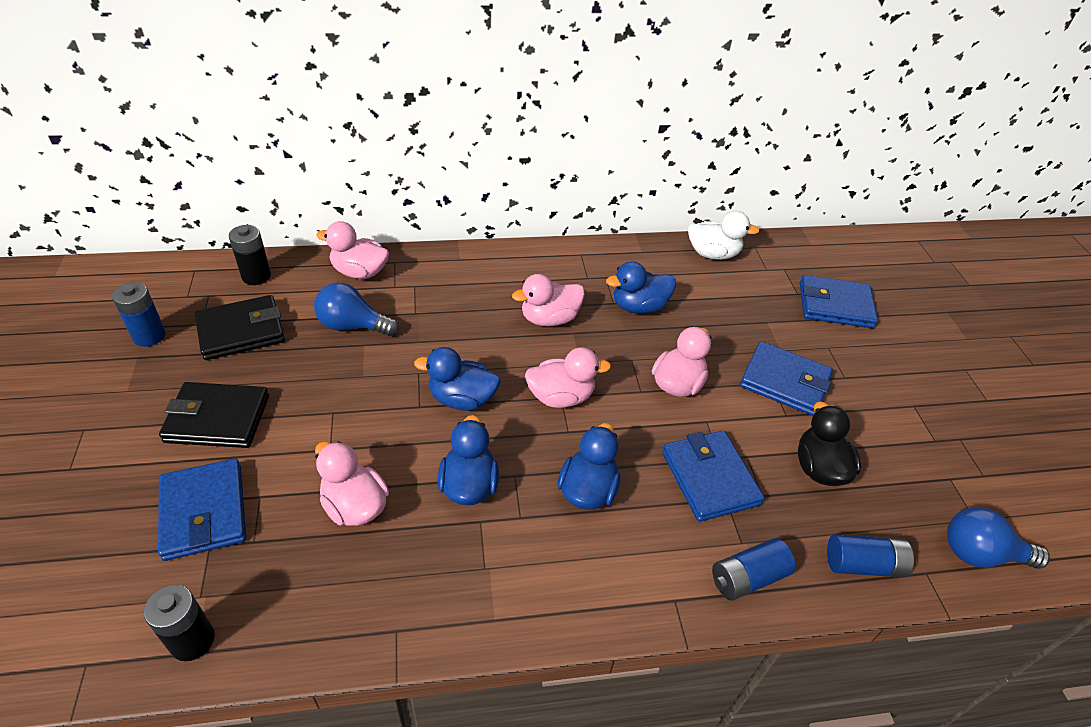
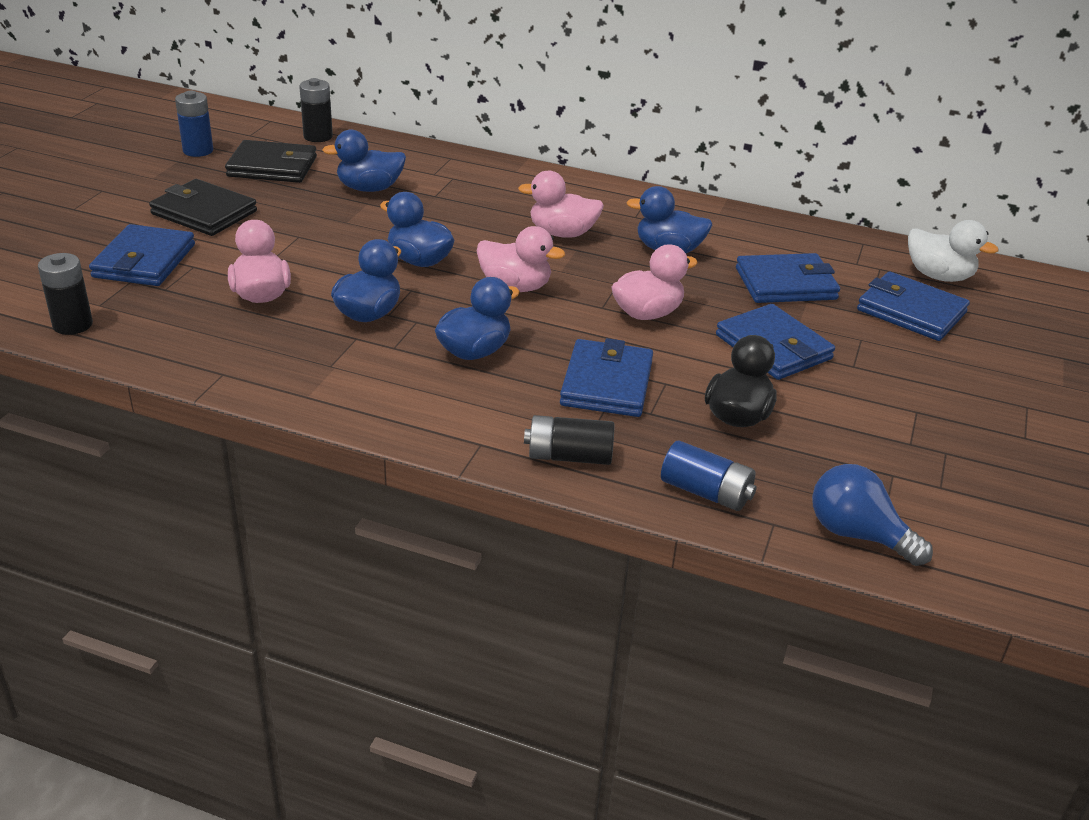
camera: 30 degrees right, 10 degrees down
(352, 326) = (369, 188): blue light bulb -> blue duck
(359, 272) = (411, 156): pink duck -> none
(713, 254) = (802, 235): white duck -> white duck (938, 276)
(741, 310) = (785, 284): none -> blue wallet
(747, 578) = (569, 456): blue battery -> black battery

